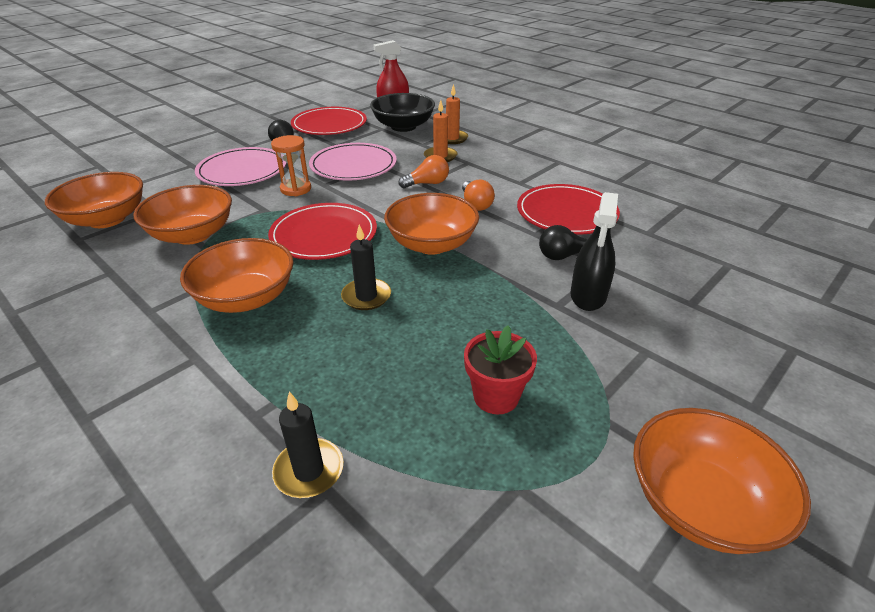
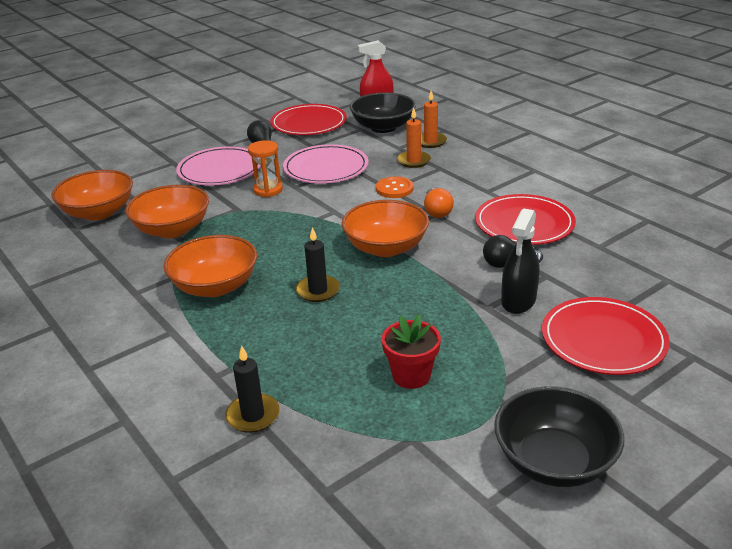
camera: 10 degrees right, 5 degrees down
(324, 235) = (288, 235): red plate -> red plate (603, 339)
(427, 183) = (394, 189): orange light bulb -> orange button
(700, 503) = (554, 461): orange bowl -> black bowl

